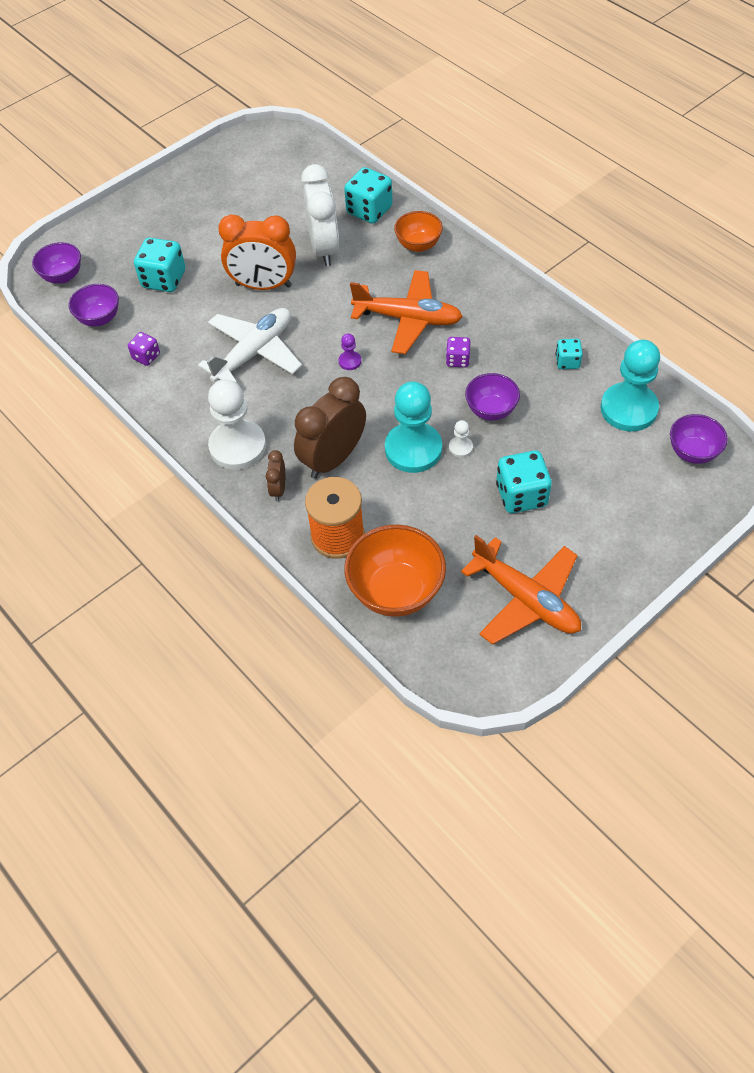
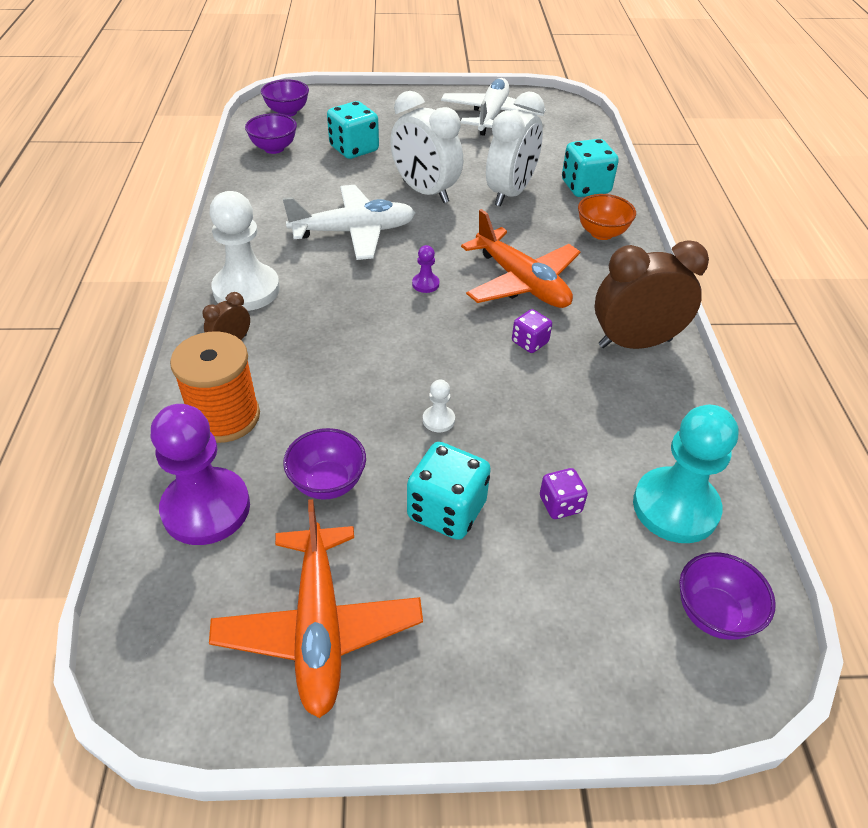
camera: 35 degrees right, 10 degrees down
(146, 356) = (270, 189): purple dice -> purple dice (560, 504)
(231, 181) = (491, 116): none -> white plane
(263, 285) = (425, 192): orange clock -> white clock
(333, 459) = (309, 350): brown clock -> brown clock (634, 343)
(396, 591) = (206, 508): orange bowl -> purple pawn
(413, 449) = (390, 390): turquoise pawn -> none
(491, 410) = (511, 406): purple bowl -> purple bowl (328, 483)
(567, 362) = (649, 414): turquoise dice -> none

